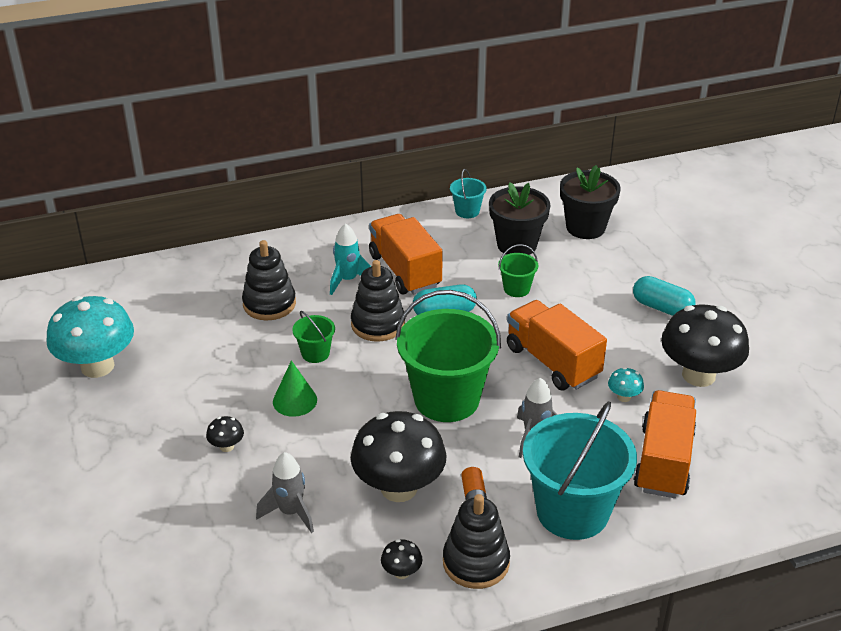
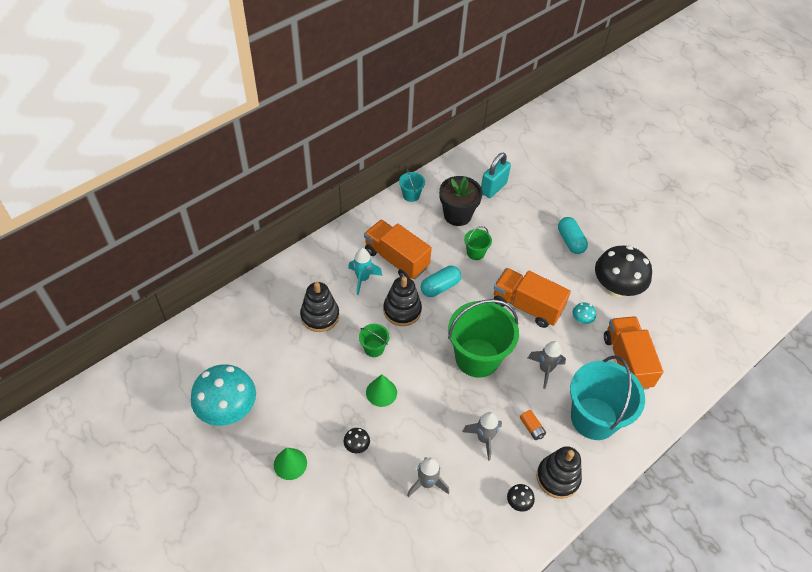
camera: 25 degrees left, 15 degrees up
(133, 440) = (290, 464): none -> green cone
(399, 488) = (484, 439): black mushroom -> grey rocket
(585, 227) = (493, 188): black flower pot -> turquoise padlock
(662, 308) = (570, 241): turquoise capsule -> turquoise capsule turned 60 degrees clockwise

